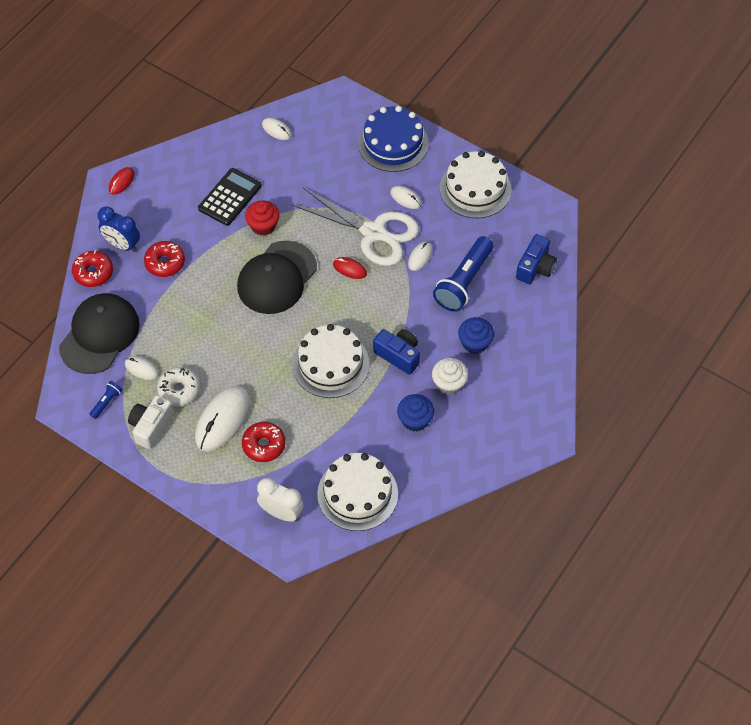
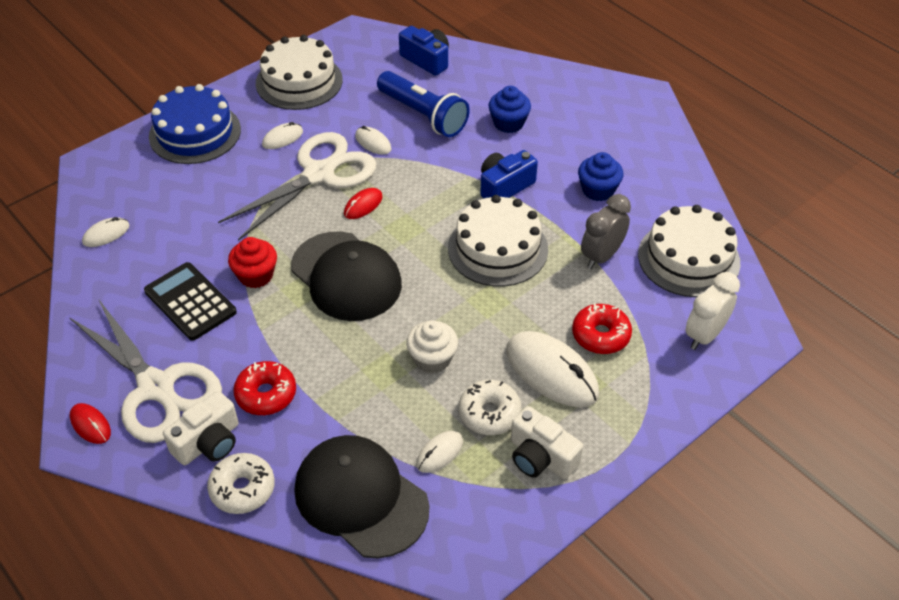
camera: 75 degrees left, 10 degrees down
(93, 273) = (242, 489): red donut -> white donut
(106, 402) = (484, 507): blue flashlight -> none
(122, 245) = (208, 442): blue clock -> white camera
(157, 204) = (156, 387): none -> white scissors
(342, 434) = (601, 256): none -> grey clock
(449, 383) = (556, 153): white cupcake -> white cupcake (432, 359)

